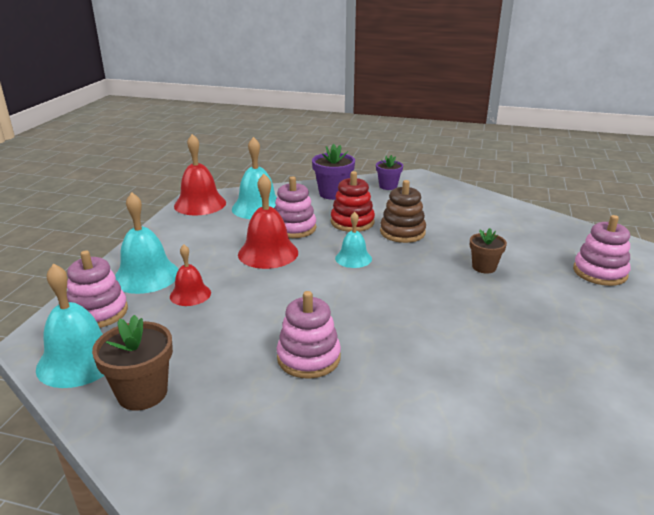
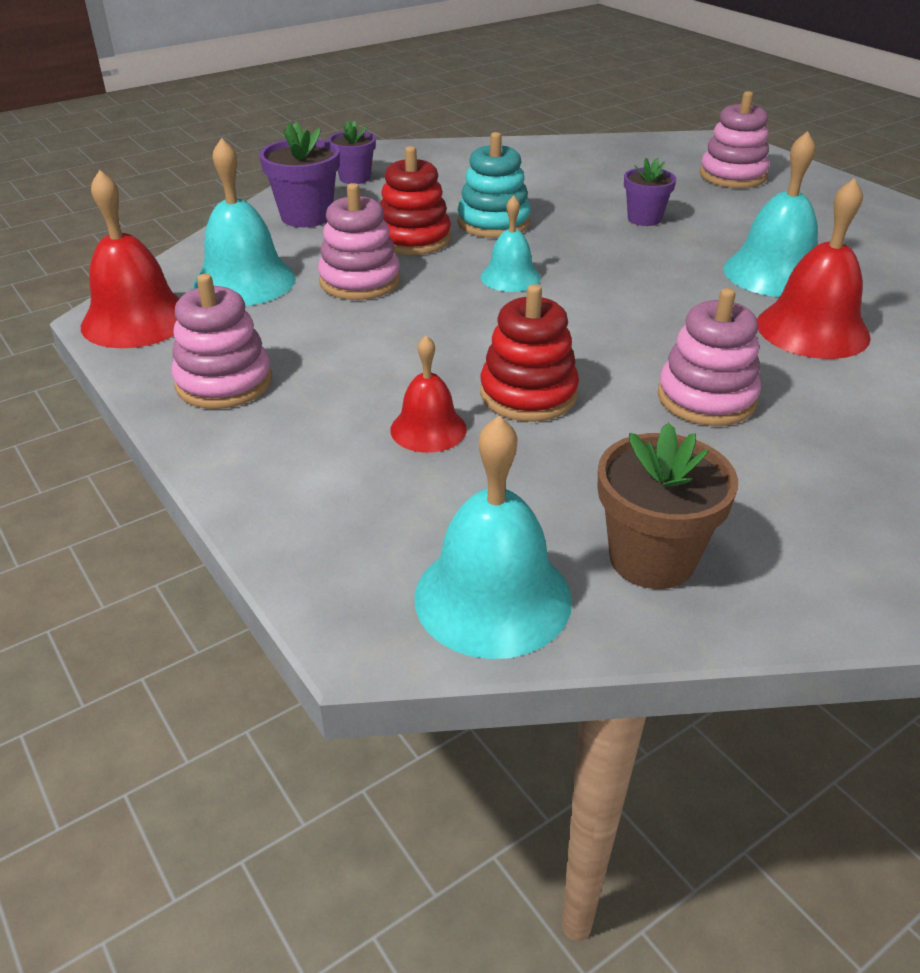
camera: 50 degrees left, 10 degrees up
(98, 312) = (363, 534): pink stacking toy -> pink stacking toy (224, 382)
(146, 276) = (308, 449): turquoise bell -> turquoise bell (774, 273)
(248, 306) = (528, 394): none -> red stacking toy
(268, 253) = (401, 326): red bell -> red bell (812, 329)
(402, 232) = (493, 223): brown stacking toy -> turquoise stacking toy
(484, 267) = (644, 219): brown flower pot -> purple flower pot

